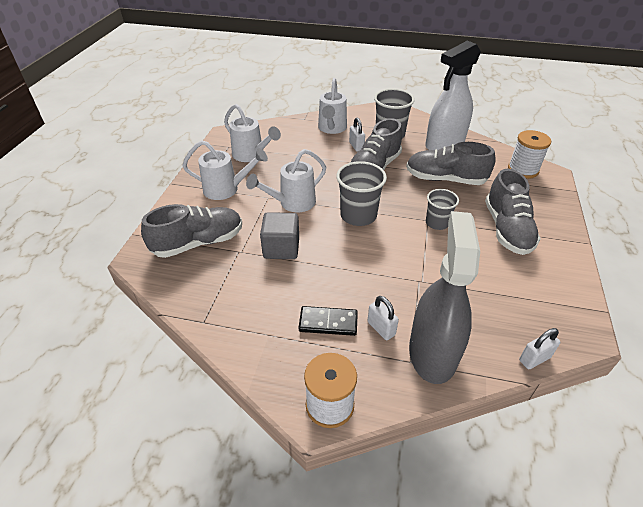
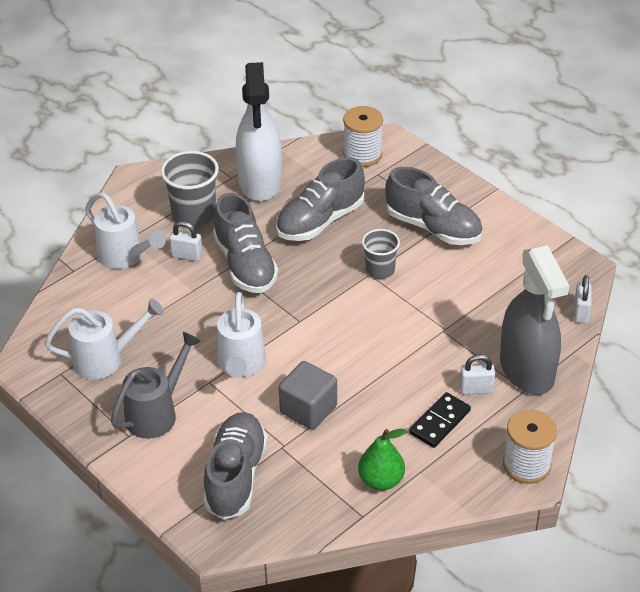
camera: 55 degrees left, 0 degrees up
(226, 189) = (156, 413): white watering can -> grey watering can
(244, 316) = (381, 480): none -> green pear
(358, 215) = (313, 322): grey cup -> none
(433, 352) = (527, 370): grey spray bottle -> grey spray bottle turned 150 degrees counterclockwise

